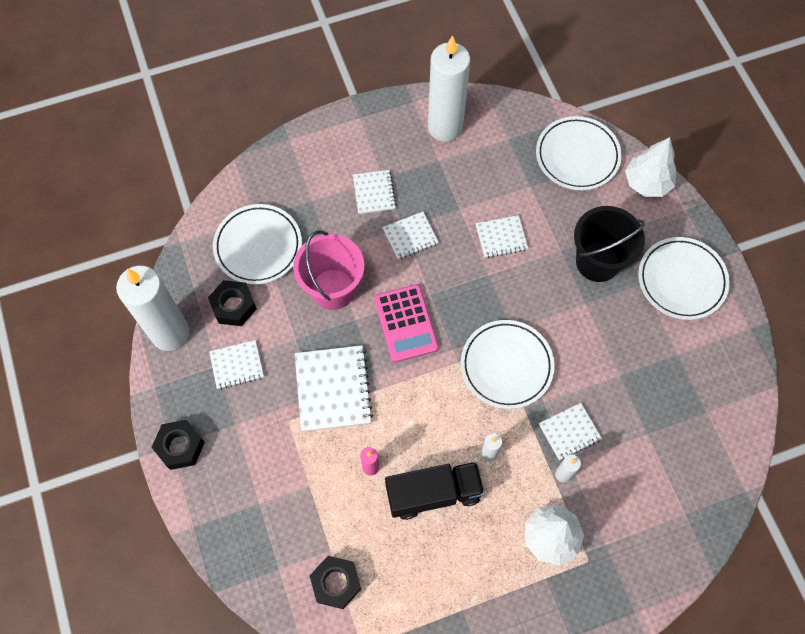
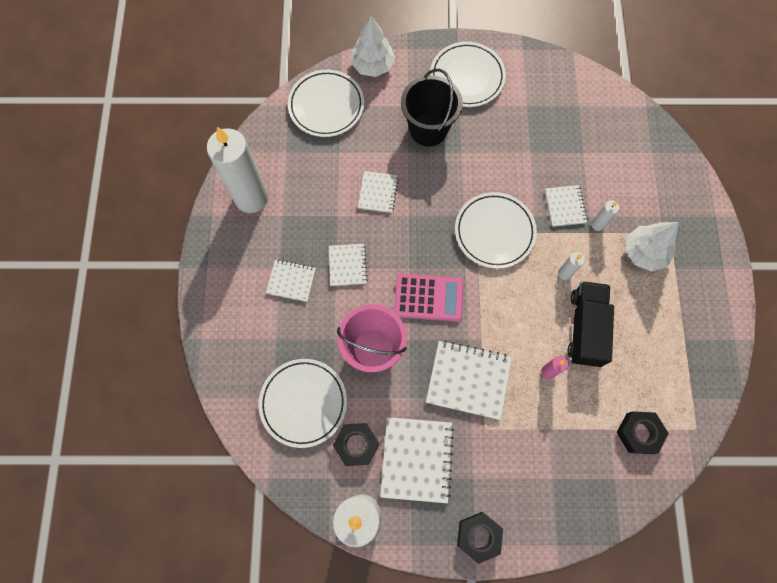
camera: 70 degrees left, 5 degrees up
(237, 365) = (416, 459): white notebook -> white notebook, size x1.69

